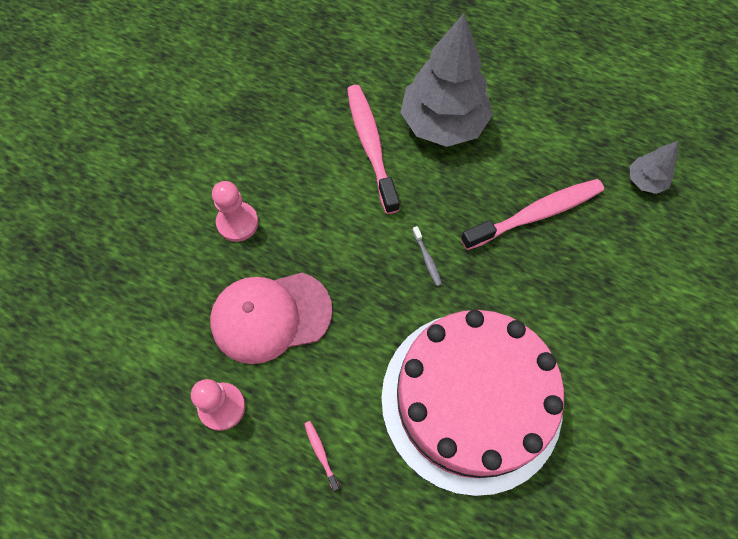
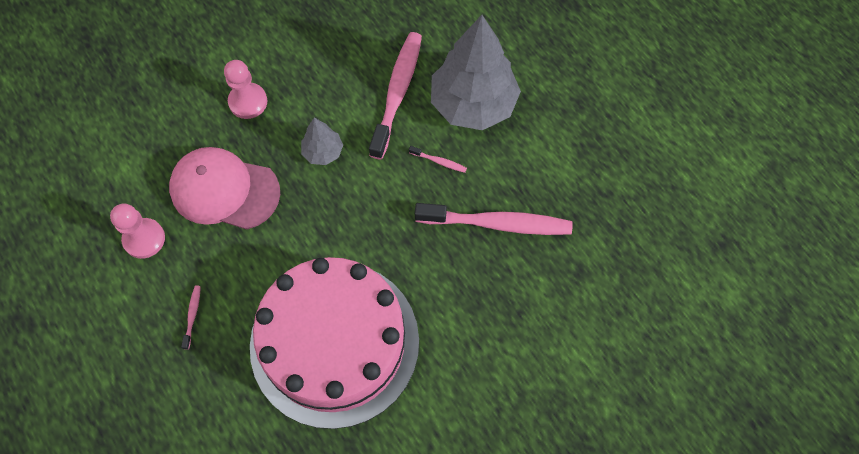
camera: 30 degrees right, 0 degrees up
(427, 259) = (378, 212): grey toothbrush -> none
(449, 187) = (439, 162): none -> pink toothbrush
(645, 181) = (618, 246): grey tree -> grey tree (323, 152)

